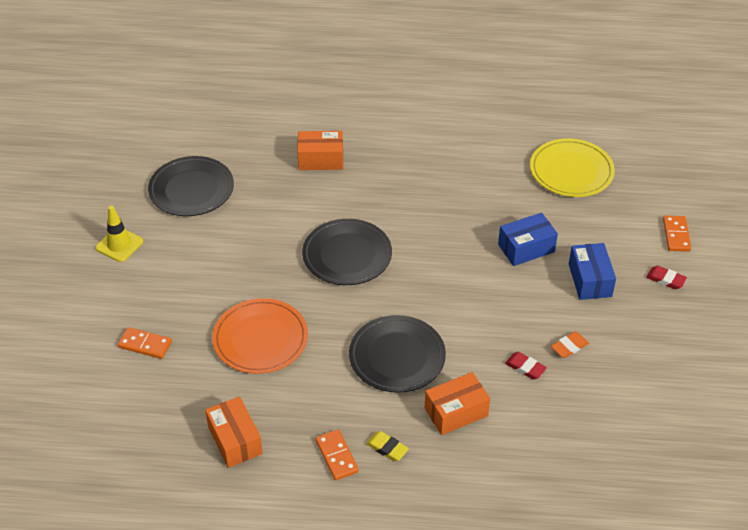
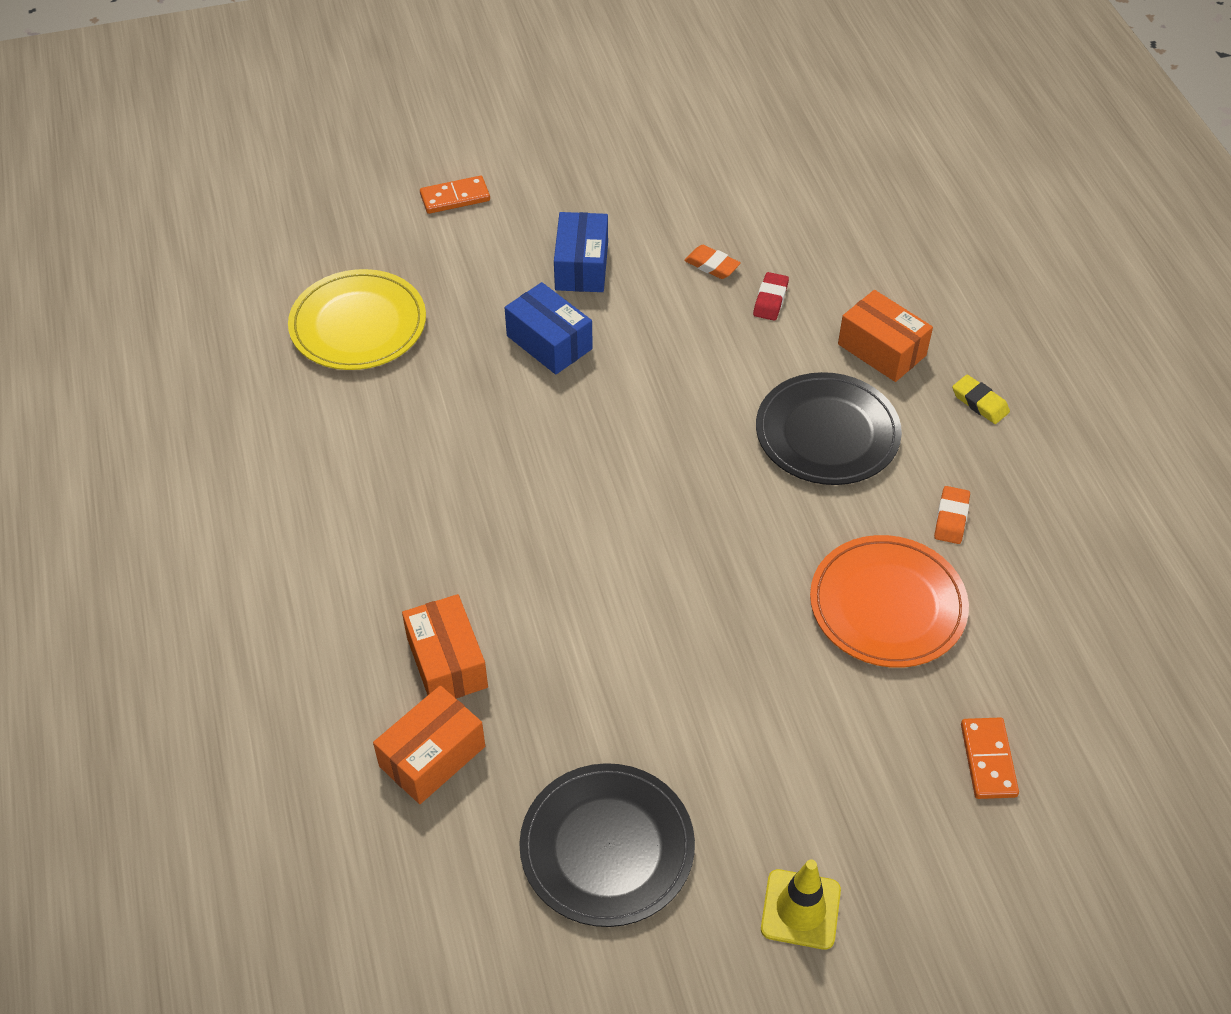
camera: 110 degrees left, 5 degrees up
(235, 440) = (1076, 570): orange box -> orange box (432, 756)
(303, 393) = (951, 518): none -> orange eraser
(336, 456) = (1025, 450): orange domino -> none
(347, 255) = (662, 550): black plate -> none
(387, 448) = (979, 402): yellow eraser -> yellow eraser turned 60 degrees counterclockwise
(589, 280) = (581, 266): blue box -> blue box turned 60 degrees counterclockwise
(665, 279) = (545, 196): red eraser -> none

